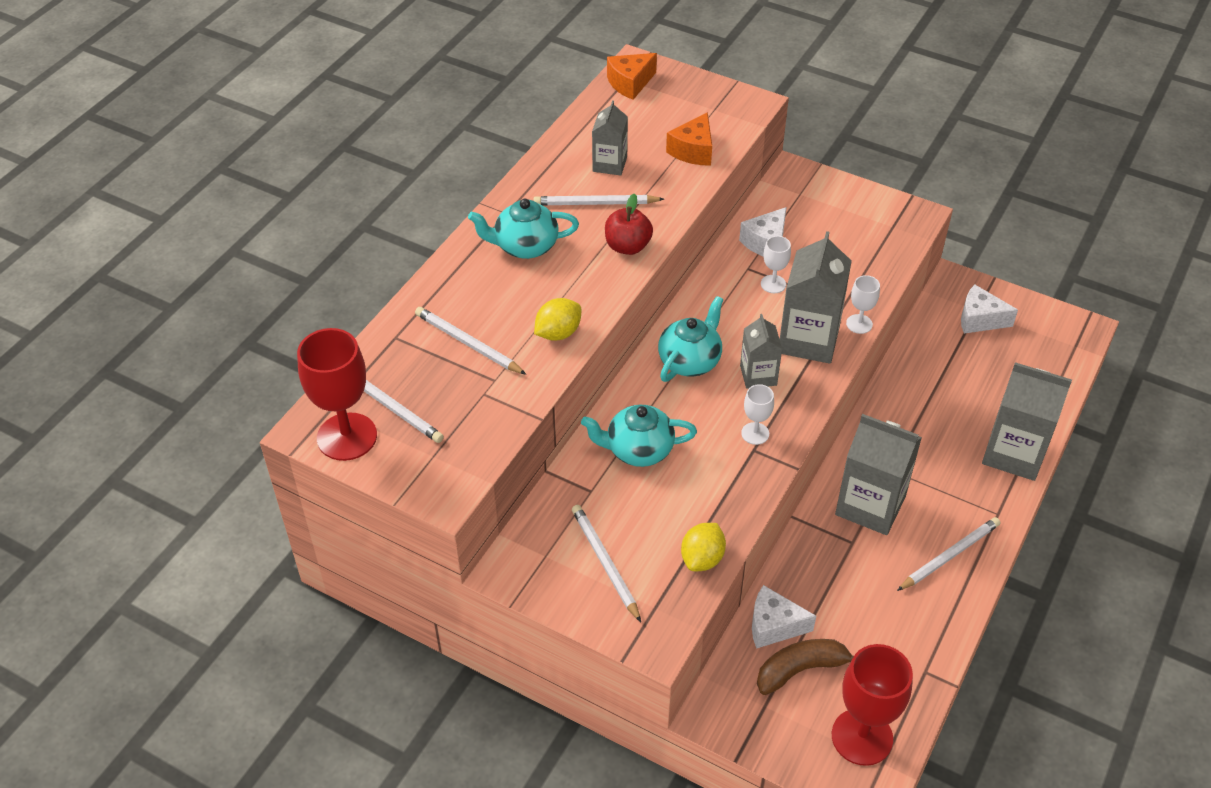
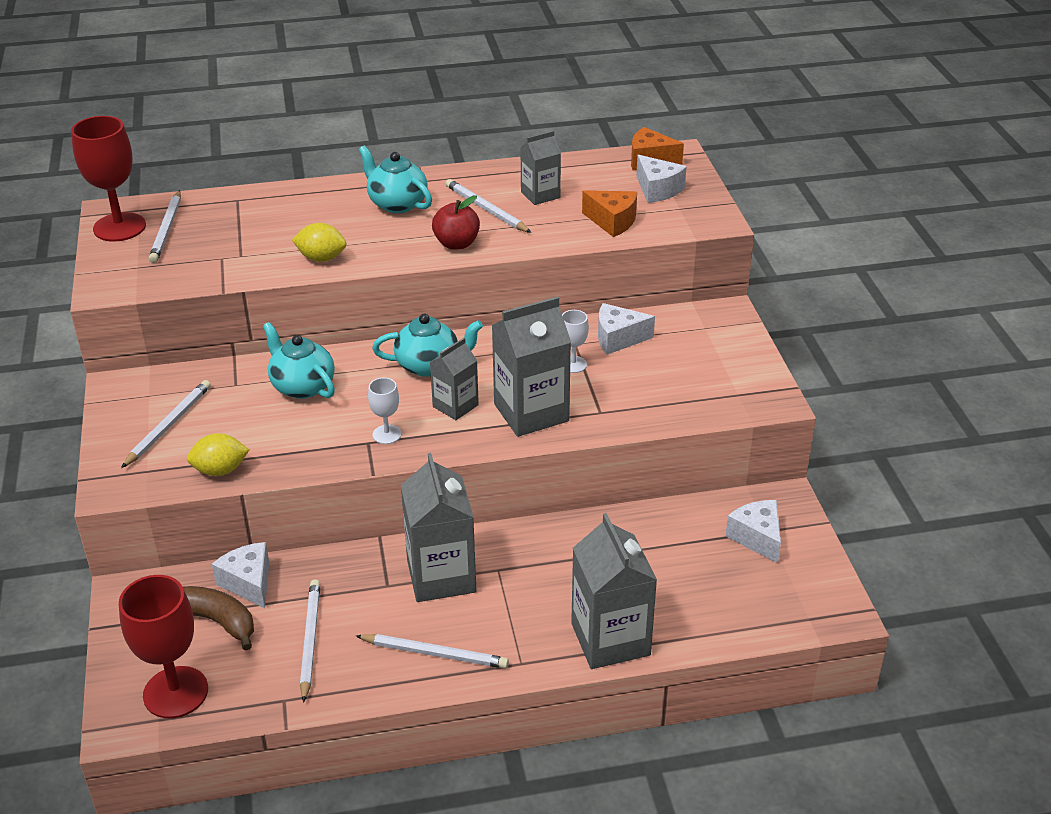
camera: 50 degrees right, 10 degrees down
(468, 343) = (265, 228): white pencil -> white pencil (310, 640)
(676, 104) = (657, 190): none -> white cheese
(693, 151) = (612, 221): orange cheese -> orange cheese turned 135 degrees counterclockwise
(859, 324) = (586, 431): white goblet -> none

